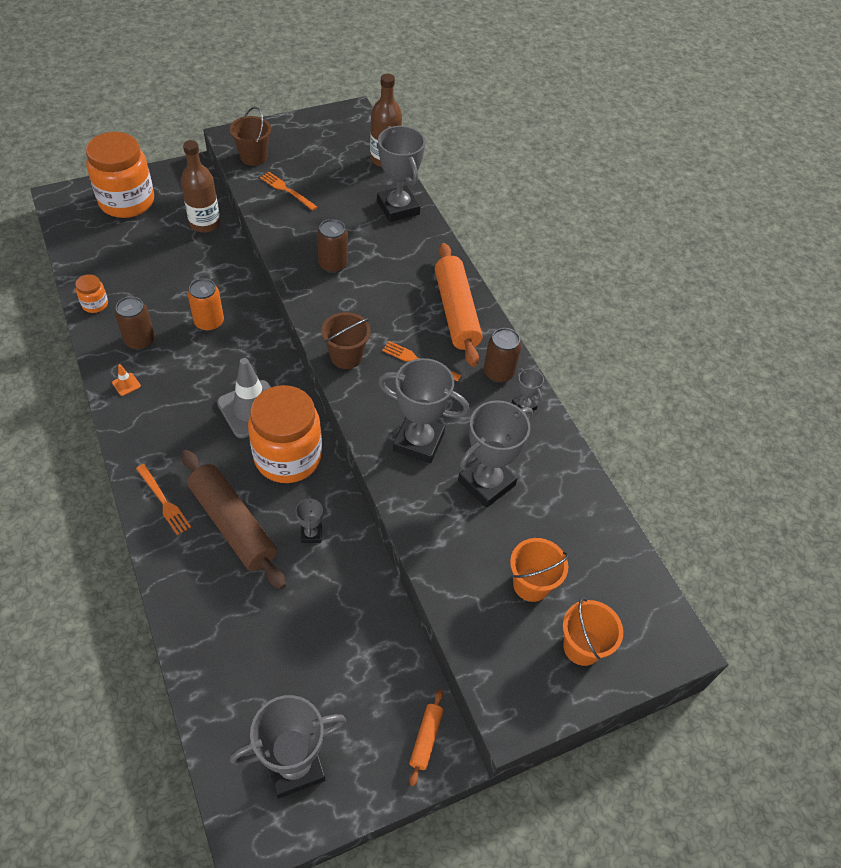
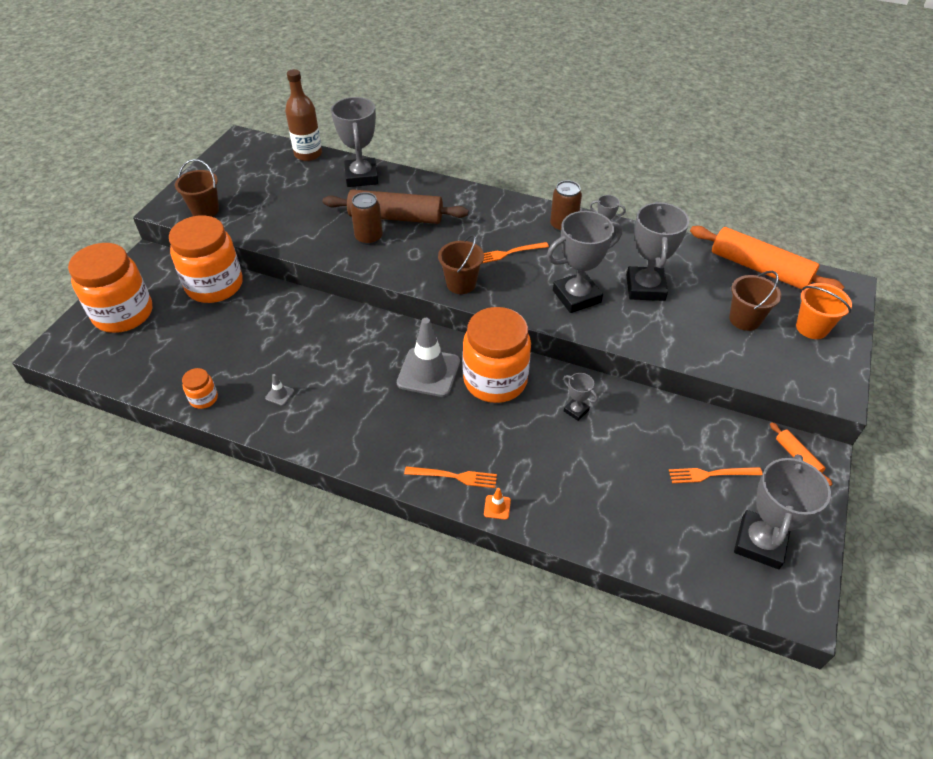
camera: 40 degrees left, 5 degrees down
(126, 384) = (312, 429): orange traffic cone -> orange traffic cone (497, 507)
(140, 341) = (279, 394): brown can -> grey traffic cone
(205, 223) = (214, 285): brown bottle -> orange jar
(209, 322) = (316, 344): orange can -> none
(233, 524) = (521, 449): brown rolling pin -> brown rolling pin (396, 217)
(287, 190) = (265, 215): orange fork -> orange fork (711, 474)
(398, 208) = (361, 177): grey trophy -> grey trophy turned 60 degrees clockwise
(456, 312) = (489, 210): orange rolling pin -> orange rolling pin (760, 268)
(531, 584) = (744, 319): orange bucket -> brown bucket

